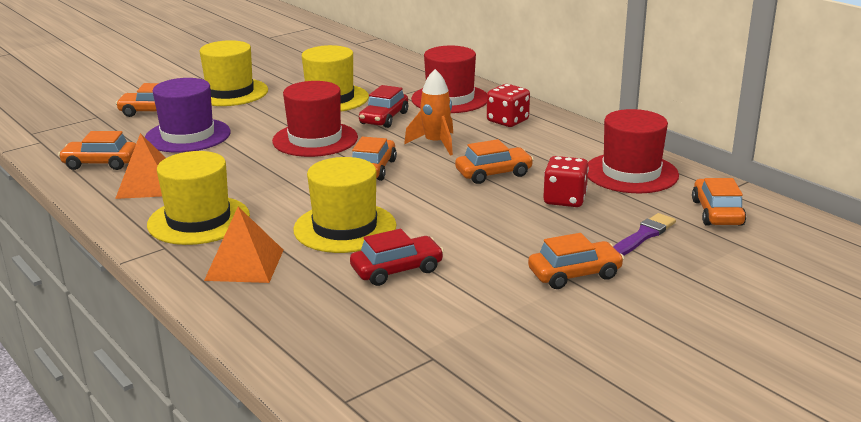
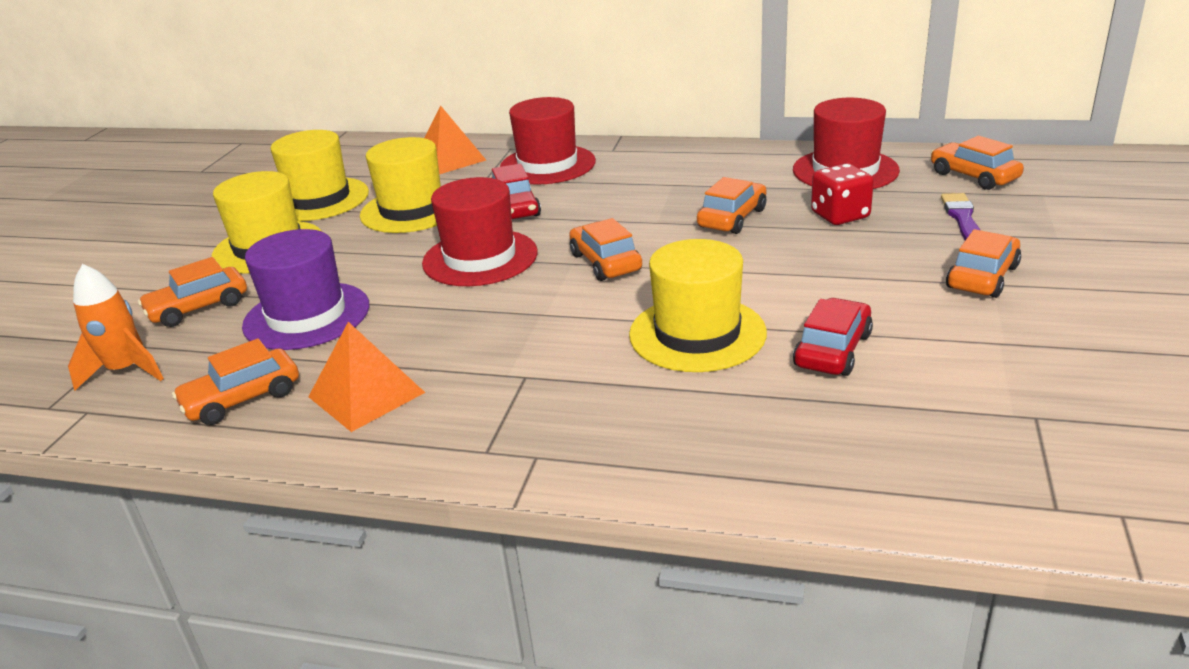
camera: 35 degrees left, 5 degrees up
(199, 220) = (516, 404): yellow hat -> yellow hat (319, 199)
(244, 265) = (670, 426): orange pyramid -> orange pyramid (449, 159)
(436, 144) = (620, 212): orange rocket -> orange rocket (126, 370)
(507, 121) = (646, 165): red dice -> none

